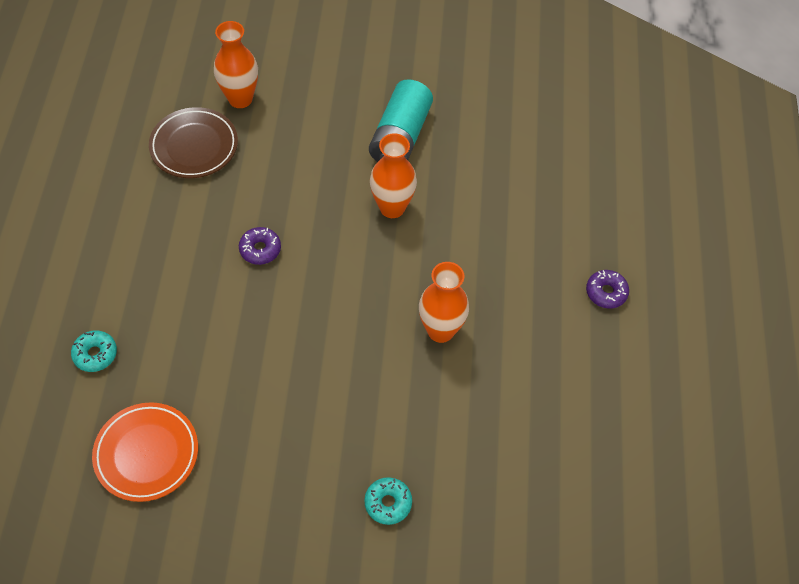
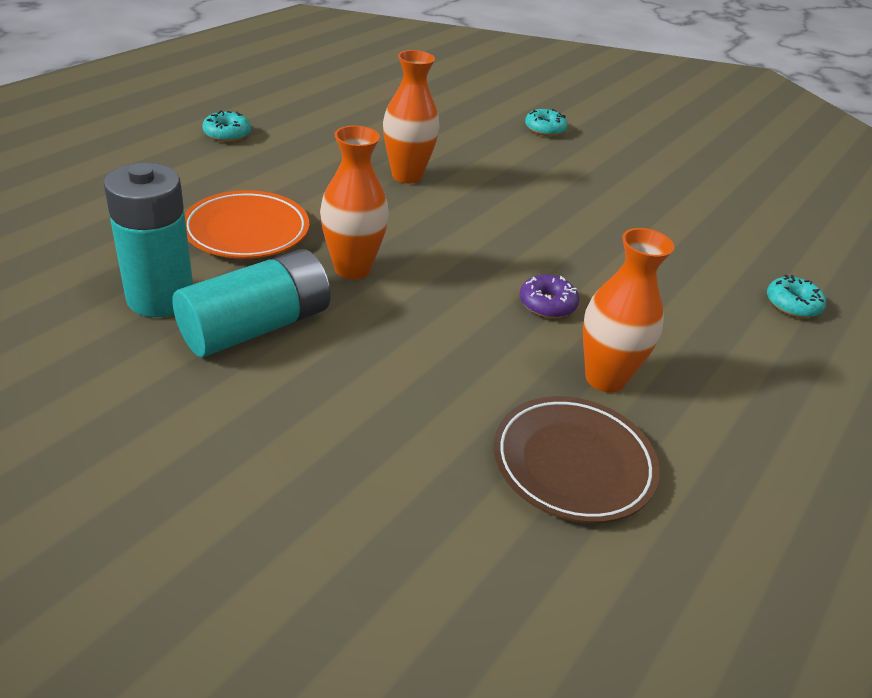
camera: 150 degrees left, 20 degrees down
(147, 454) = (748, 223): orange plate -> orange plate (246, 231)
(240, 99) = (447, 502): orange vase -> orange vase (605, 378)
(464, 126) = (160, 298): none -> turquoise battery
(606, 292) = (227, 134): purple donut -> turquoise donut

